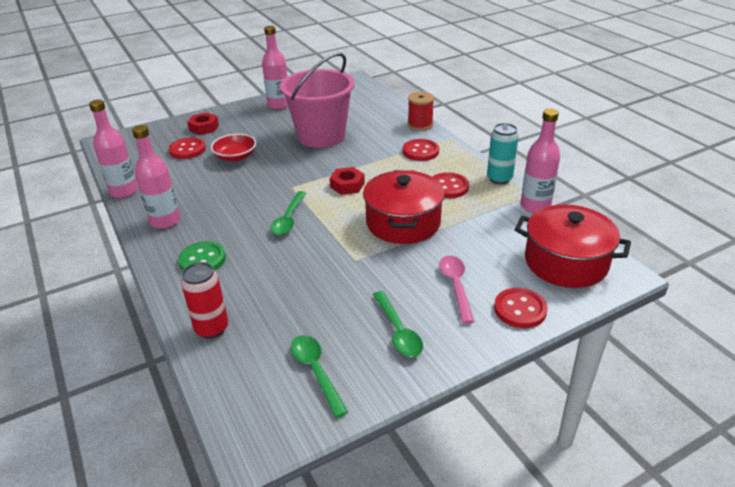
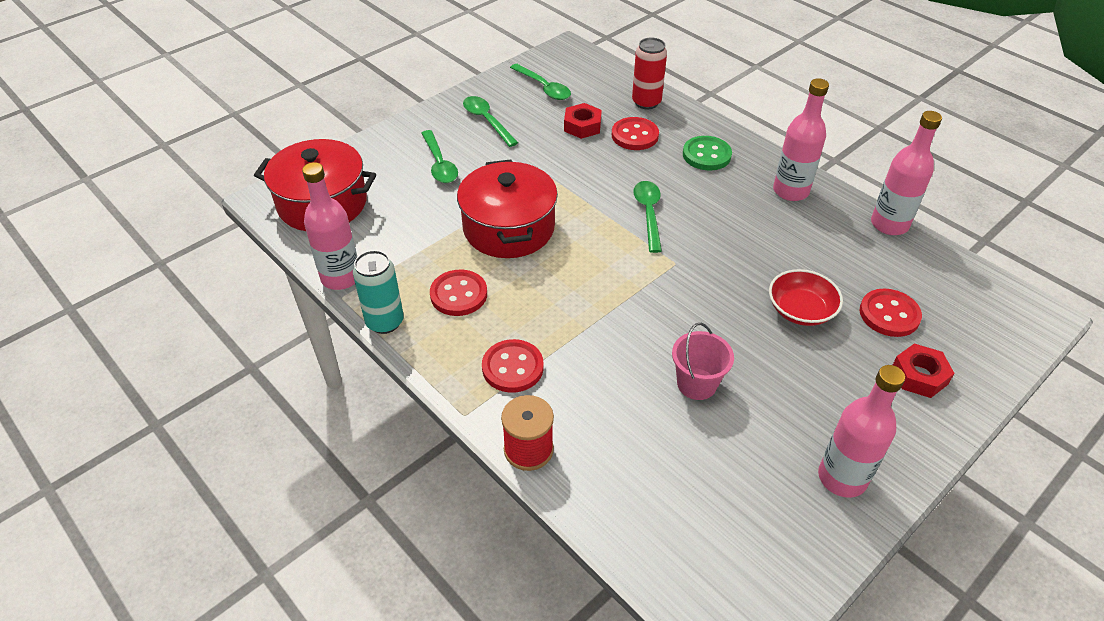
camera: 165 degrees right, 10 degrees up
(321, 136) = (696, 384): pink bucket -> pink bucket, size x0.47
(347, 185) = (601, 277): red nut -> red nut (582, 126)
(456, 286) = (439, 164): pink spoon -> green spoon
(520, 309) = (379, 151): red button -> red button (635, 135)

